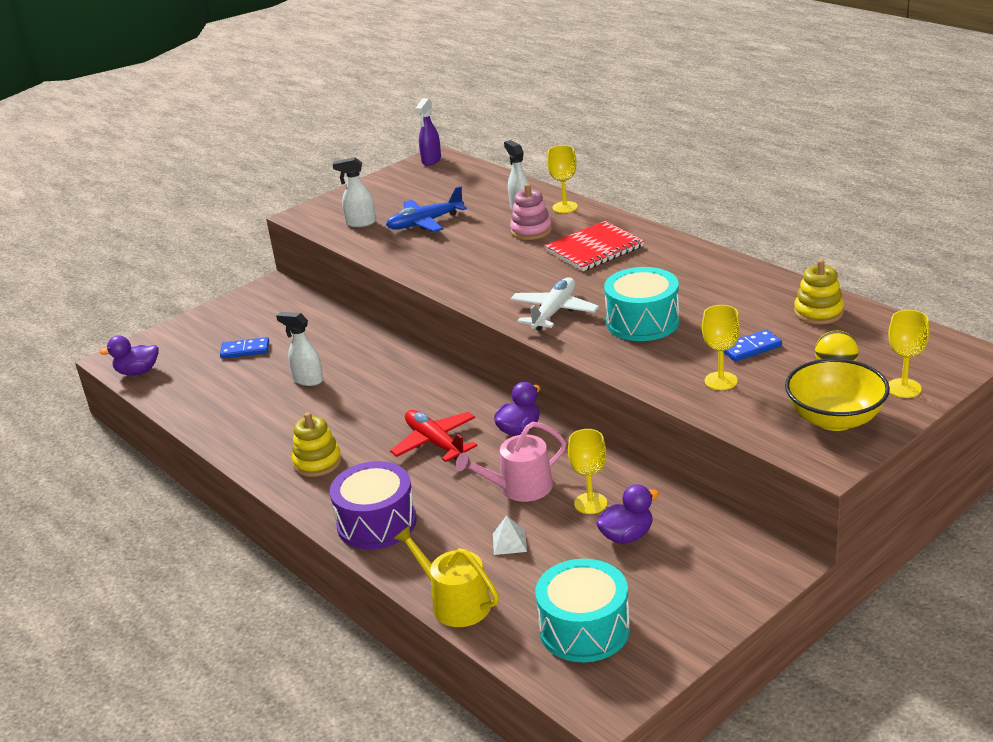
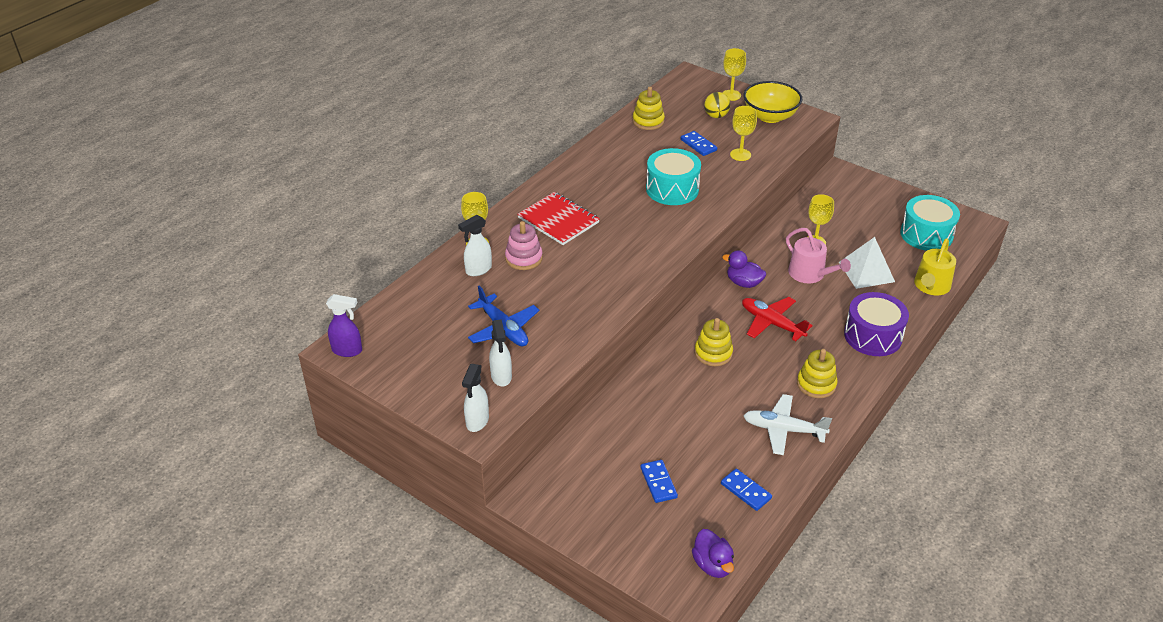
camera: 105 degrees left, 10 degrees up
(203, 397) = (745, 491): none -> blue domino
(307, 380) = (702, 420): white spray bottle -> white spray bottle (477, 421)
(402, 395) = (713, 353): none -> yellow stacking toy
(435, 443) = (771, 323): red plane -> red plane turned 90 degrees clockwise
(509, 542) = (866, 271): white pyramid -> white pyramid, size x1.97
(554, 312) = (664, 231): white plane -> white plane (783, 430)
(627, 536) = (840, 226): purple duck -> none

